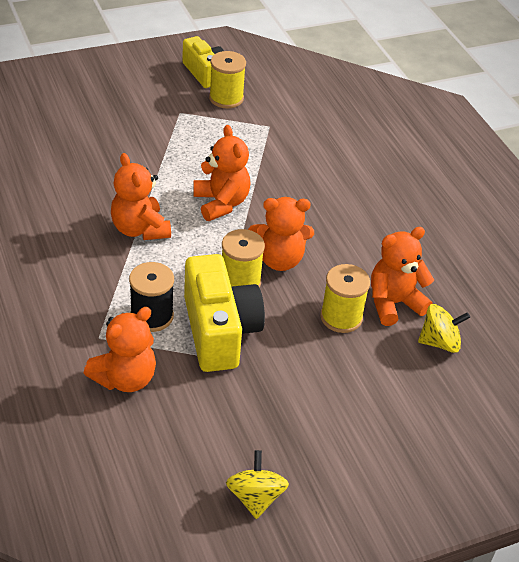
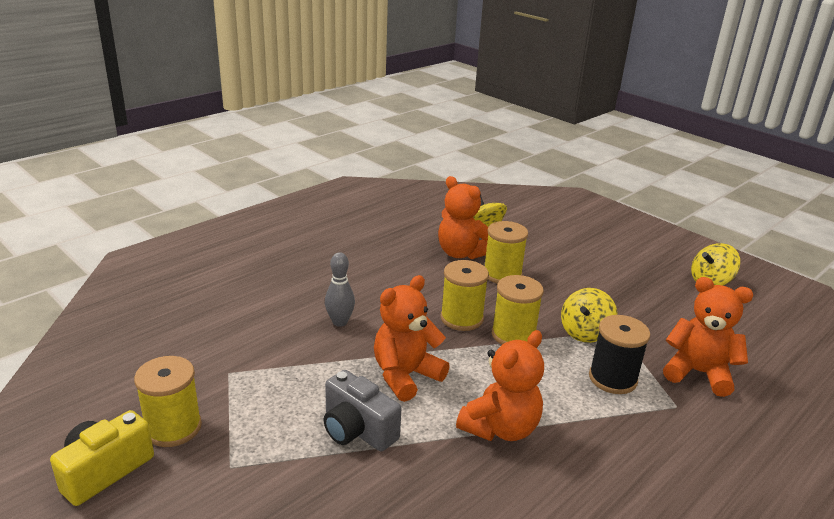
camera: 110 degrees left, 15 degrees down
(179, 166) = (357, 430): none -> grey camera
(219, 331) = (585, 332): yellow camera -> yellow spinning top
(279, 259) = (461, 318): orange teddy bear -> yellow spool
(306, 189) = (340, 322): none -> grey bowling pin

